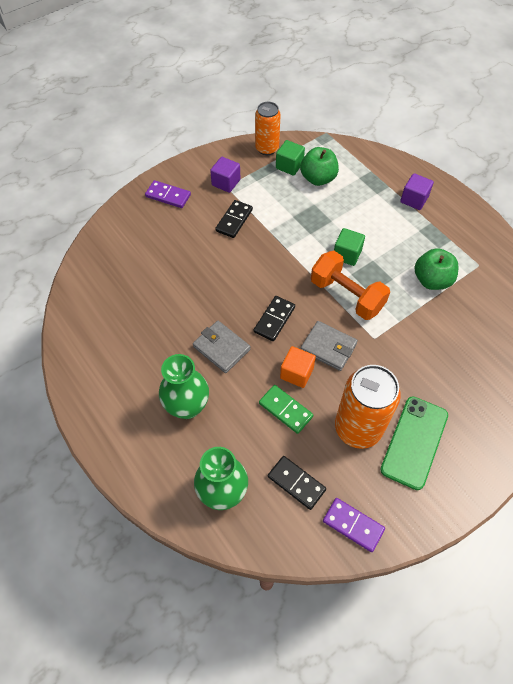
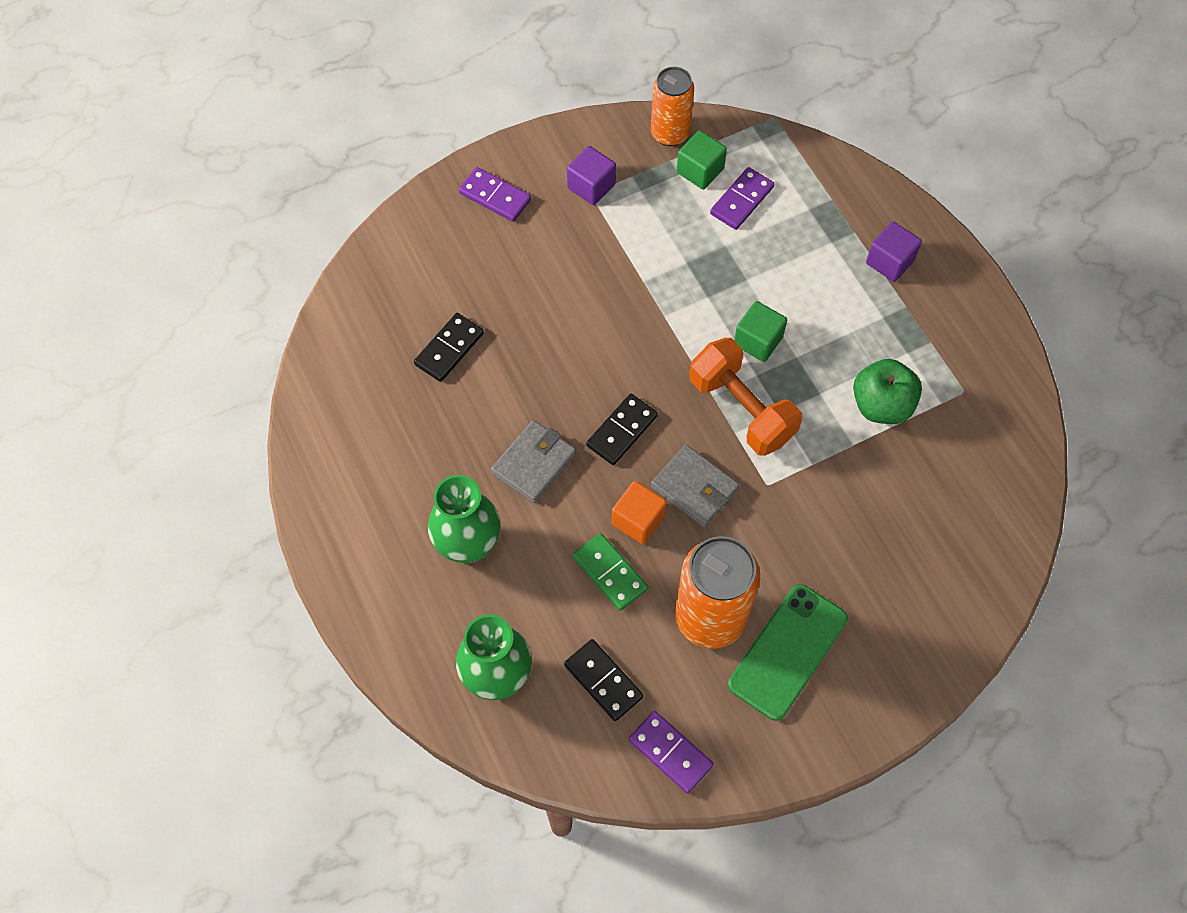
camera: 10 degrees right, 5 degrees up
(221, 348) = (534, 463): grey wallet -> grey wallet turned 75 degrees clockwise
(234, 220) = (592, 255): black domino -> black domino (449, 349)
(318, 178) = (742, 200): green apple -> purple domino

